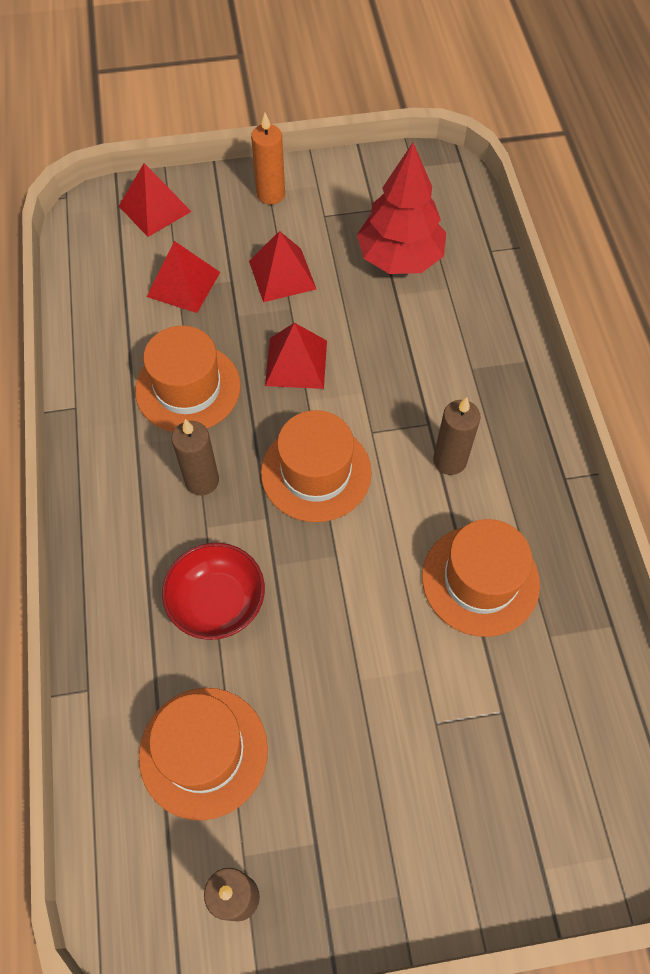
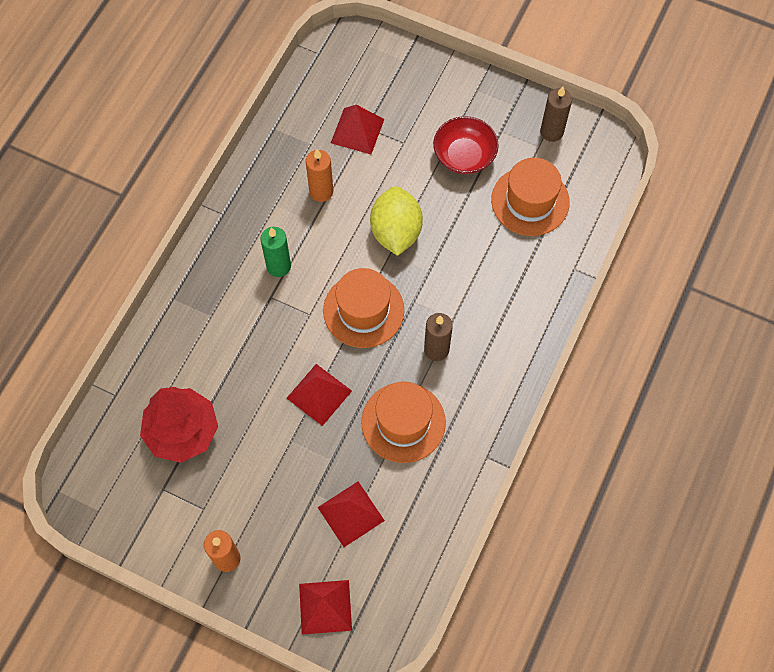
camera: 145 degrees left, 5 degrees up
(217, 601) = (474, 271): red bowl -> red bowl (464, 156)
(282, 274) = (275, 474): red pyramid -> red pyramid (357, 131)
(349, 588) = (396, 232): none -> yellow lemon
(449, 460) = (278, 266): brown candle -> green candle
(480, 580) = (321, 191): orange hat -> orange candle

